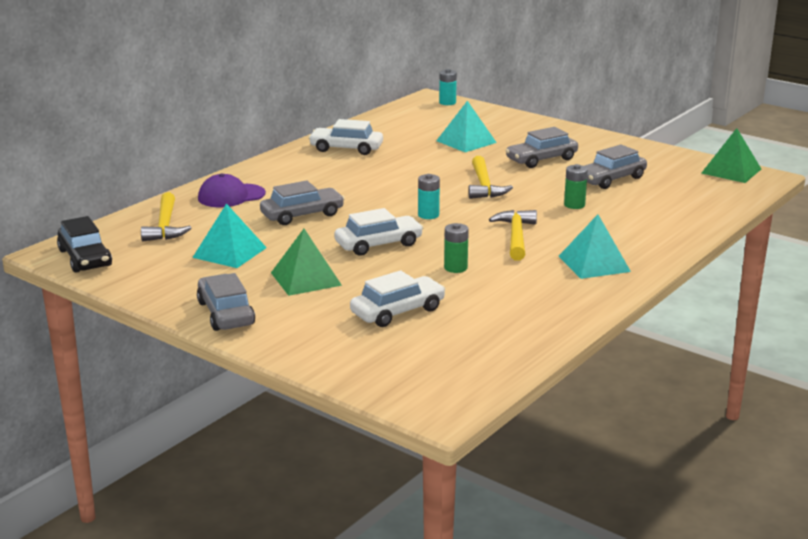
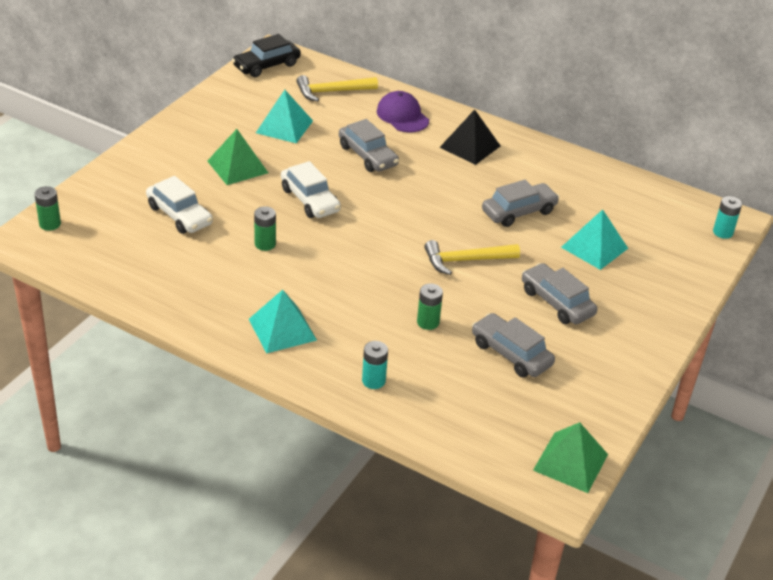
camera: 80 degrees right, 15 degrees up
(226, 313) = (175, 135): grey car -> grey car (519, 212)
(299, 172) = (470, 146): none -> black pyramid
(346, 149) = (543, 170): white car -> none
(407, 392) = (50, 224): none -> green battery
(428, 215) = (381, 226): turquoise battery -> turquoise battery (373, 381)
(516, 236) = (339, 280): yellow hammer -> none

